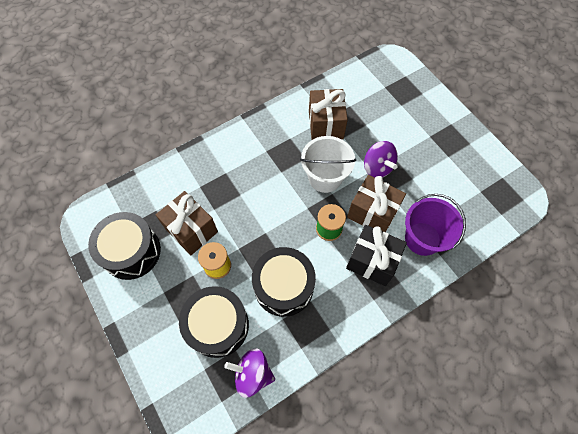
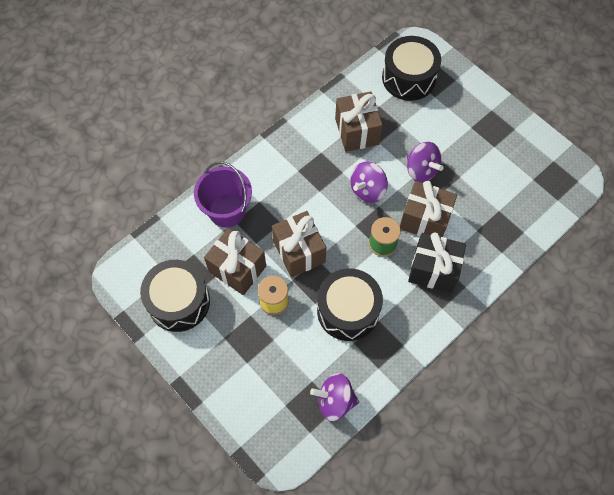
camera: 10 degrees left, 0 degrees up
(218, 325) = (289, 360): black drum -> black drum (409, 78)
(250, 223) = (299, 252): none -> brown gift
(325, 177) = (367, 190): white bucket -> purple spinning top
(422, 238) = (481, 238): purple bucket -> purple bucket (227, 210)

